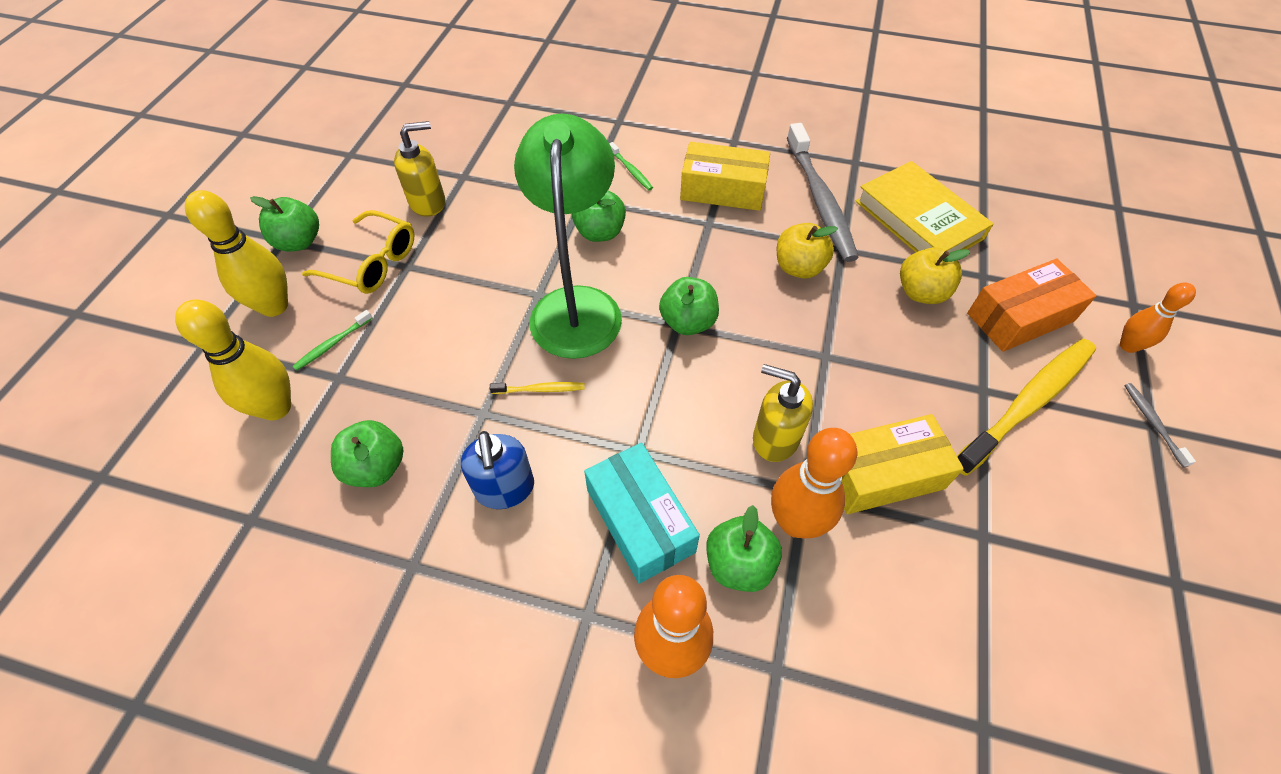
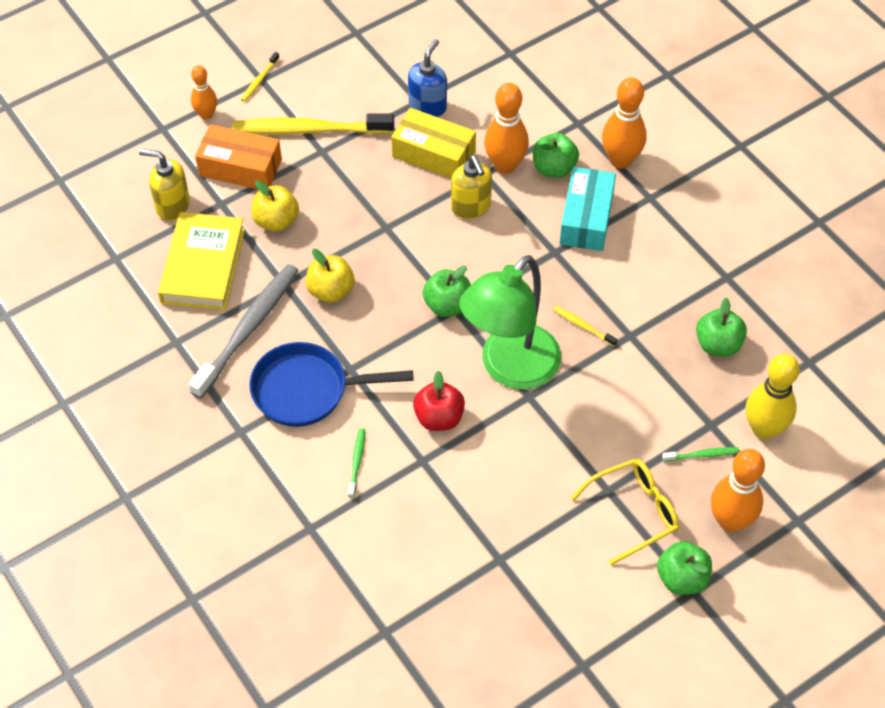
camera: 140 degrees left, 0 degrees up
(274, 306) = (730, 521): yellow bowling pin -> orange bowling pin
(372, 263) = (634, 512): yellow glasses -> yellow glasses turned 90 degrees clockwise
(428, 202) = (550, 548): yellow soap dispenser -> yellow soap dispenser (172, 205)
(505, 489) = (649, 282): blue soap dispenser -> blue soap dispenser (428, 106)
(600, 232) = (439, 418): green apple -> red apple
(723, 190) = (307, 390): yellow box -> blue pan
(1153, 423) = (259, 80): grey toothbrush -> yellow toothbrush

